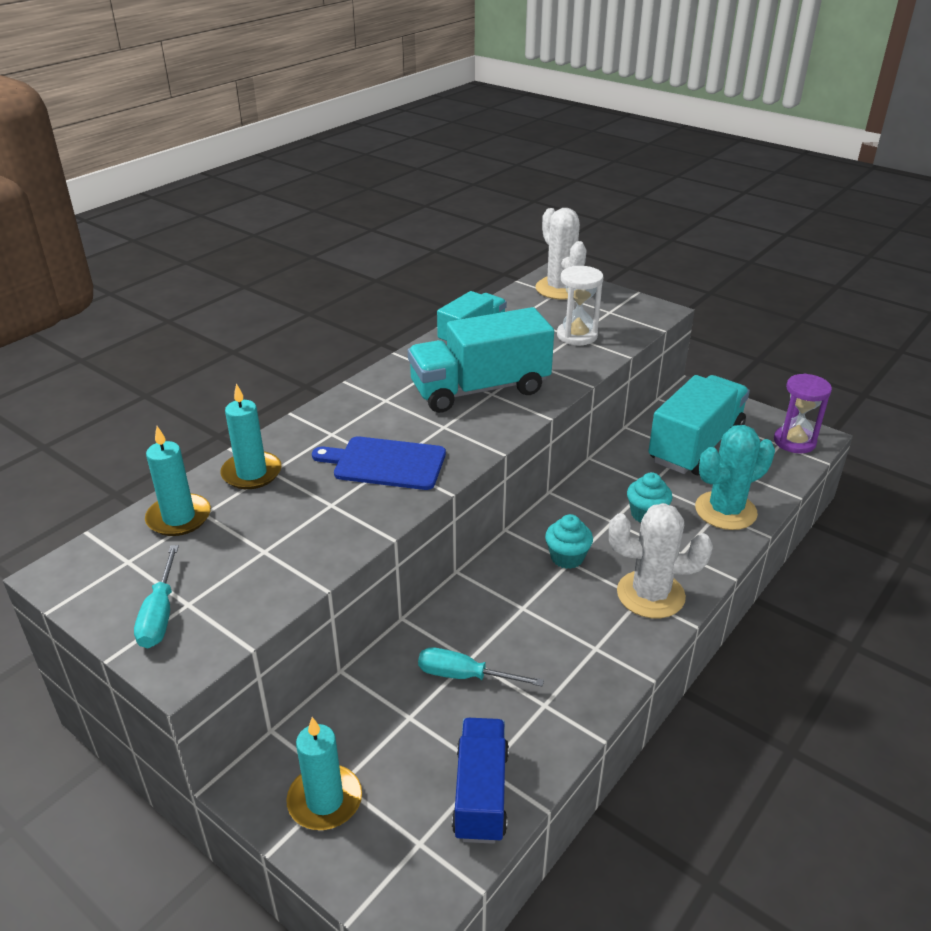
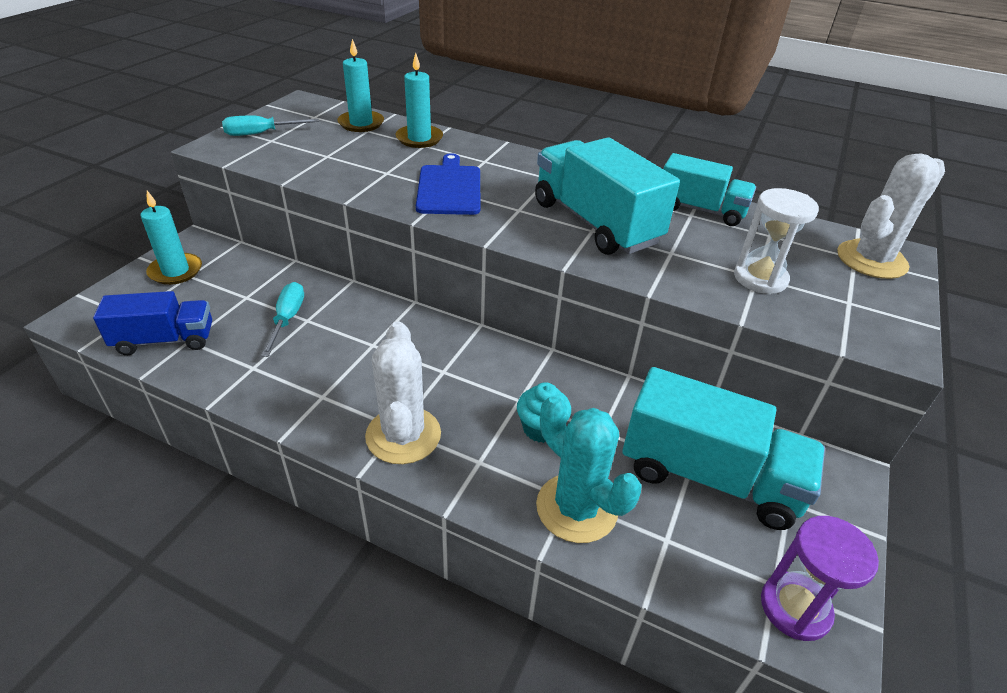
camera: 75 degrees right, 5 degrees up
(567, 557) = (449, 368): turquoise cupcake -> none

